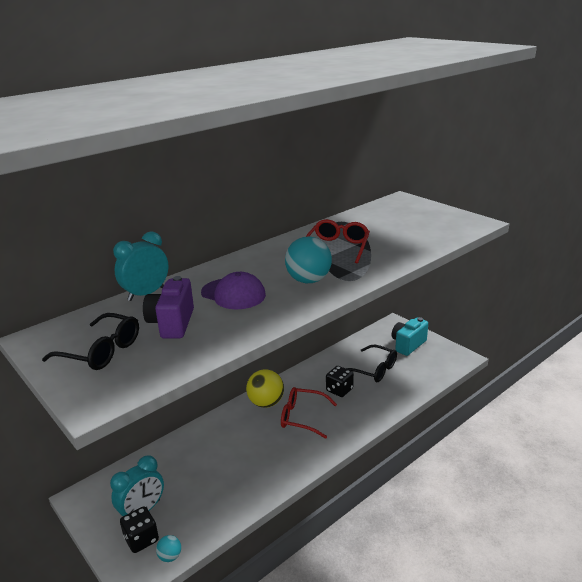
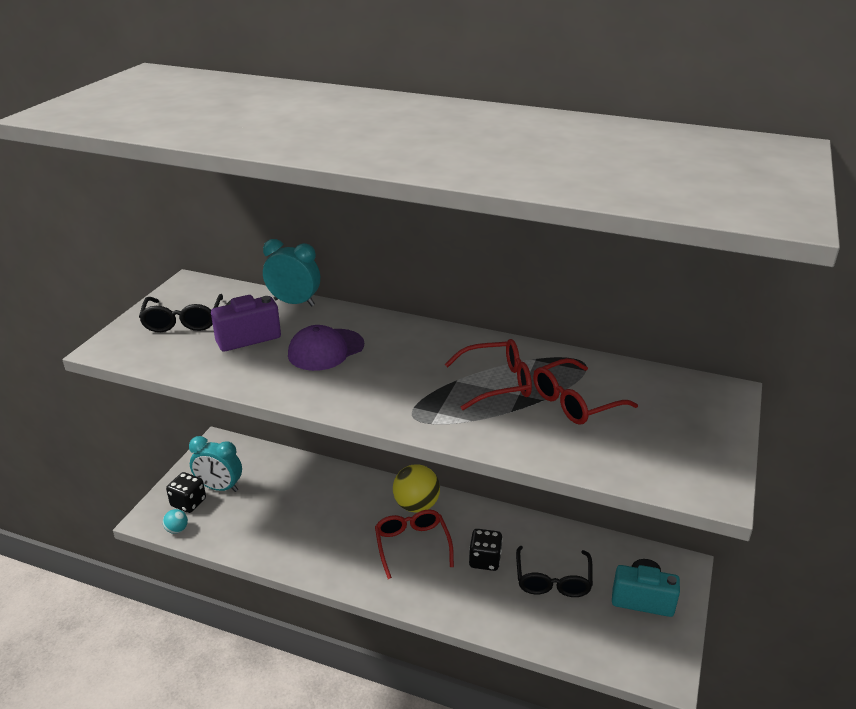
camera: 60 degrees right, 5 degrees up
(233, 294) = (326, 350): purple cap -> purple cap turned 45 degrees clockwise
(308, 280) = (390, 387): turquoise ball -> none
(378, 232) = (574, 402): none -> red glasses

